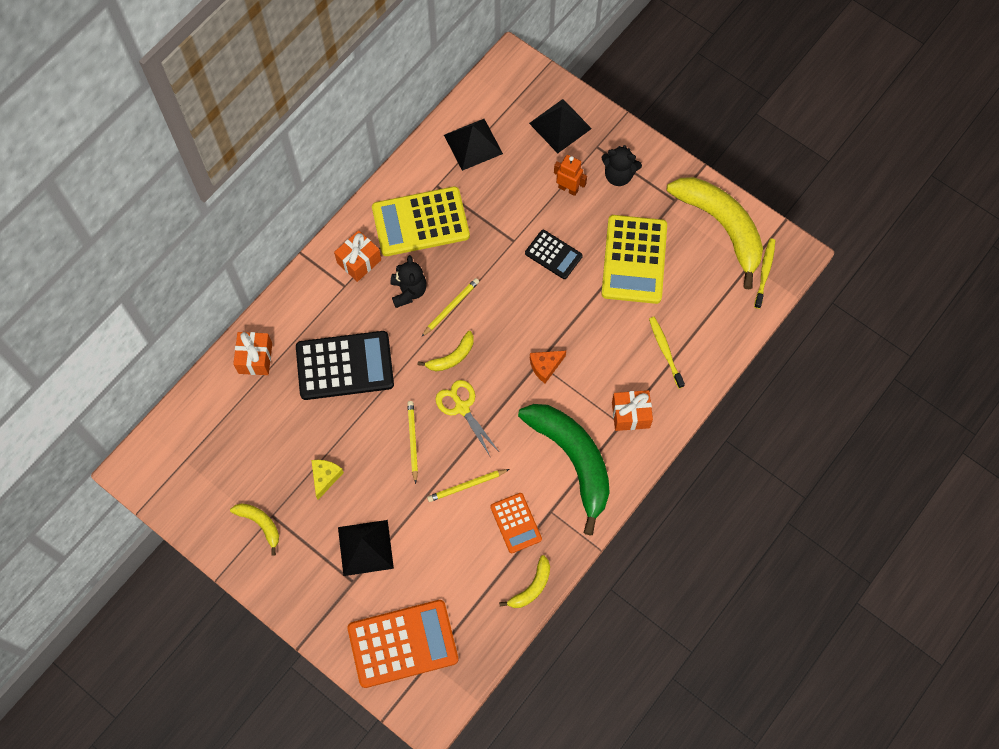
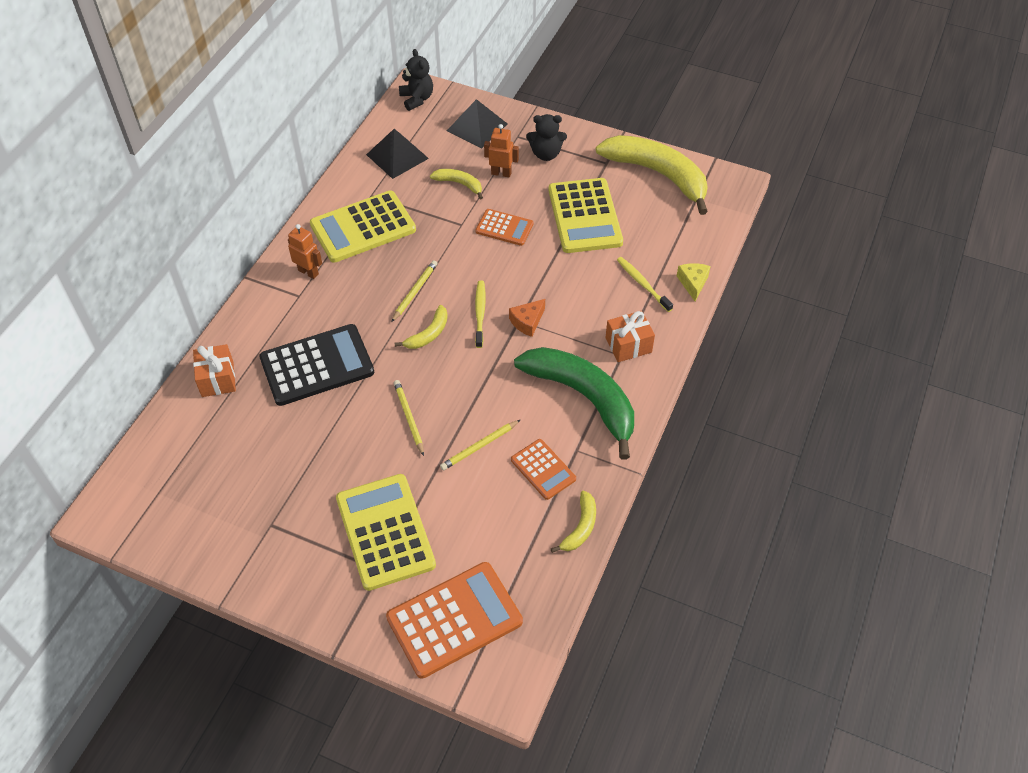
camera: 15 degrees left, 15 degrees down
(260, 524) = (259, 536): yellow banana -> yellow banana (459, 184)
(325, 477) = (322, 473): yellow cheese -> yellow cheese (693, 283)
(359, 261) = (308, 272): orange gift -> orange robot
(365, 547) = (385, 532): black pyramid -> yellow calculator
(408, 291) = (367, 287): black teddy bear -> black teddy bear (417, 99)
(462, 407) = (452, 376): yellow scissors -> none
(553, 254) = (504, 228): black calculator -> orange calculator
(765, 272) = (713, 201): yellow toothbrush -> yellow toothbrush (480, 313)

